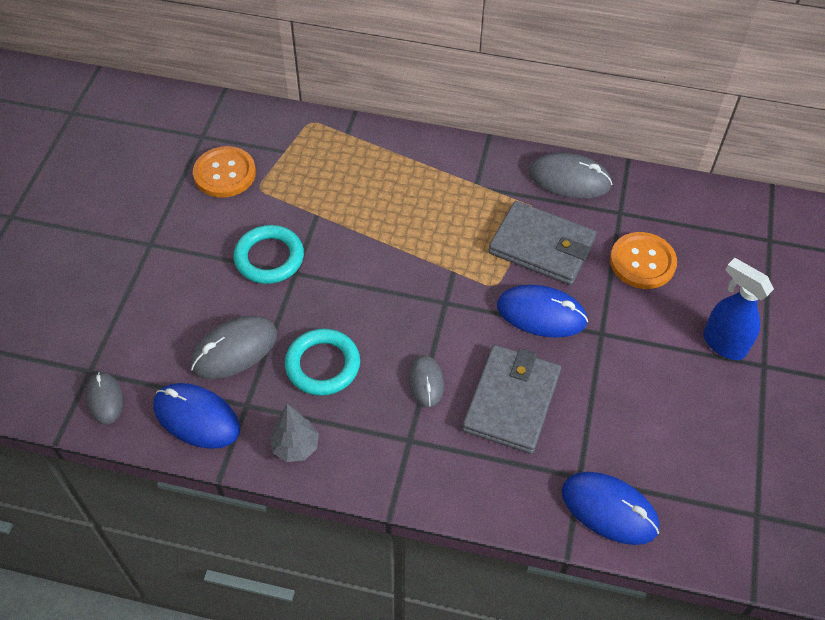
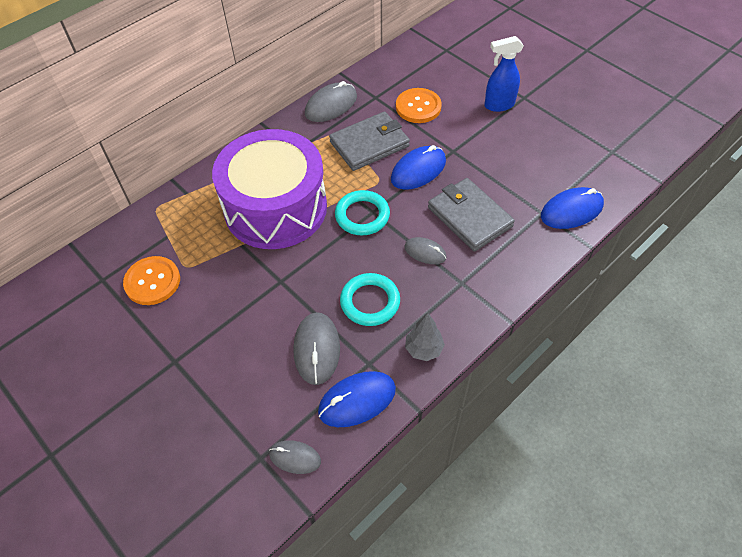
camera: 55 degrees left, 0 degrees up
(269, 258) = (254, 290): turquoise ring -> turquoise ring (362, 215)
(384, 214) = (275, 208): none -> purple drum

